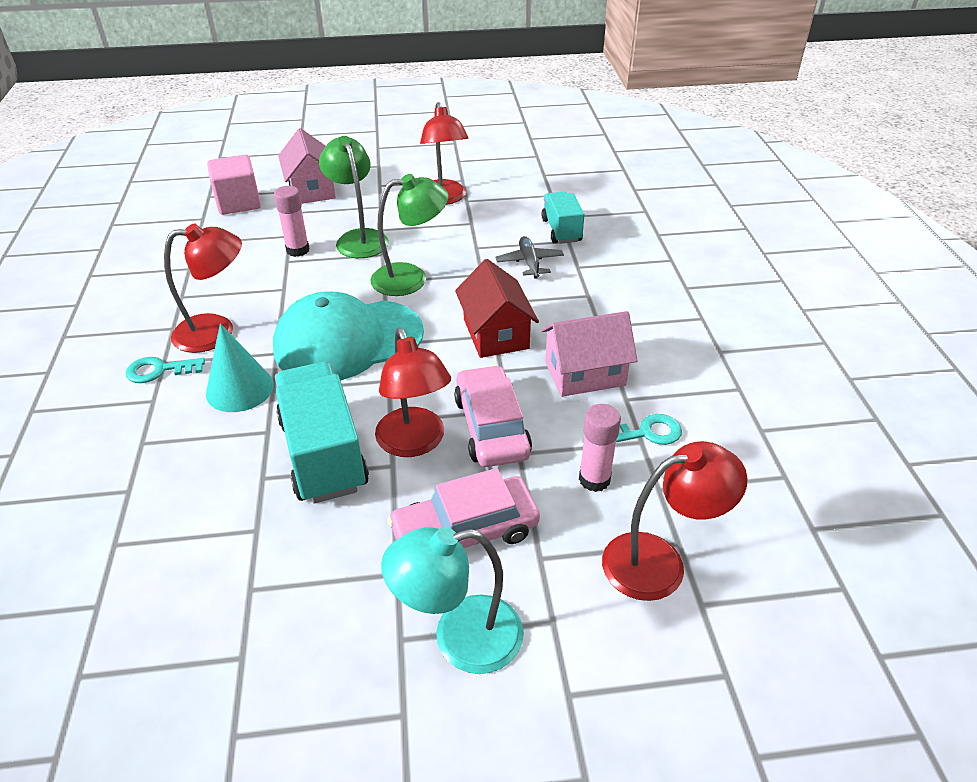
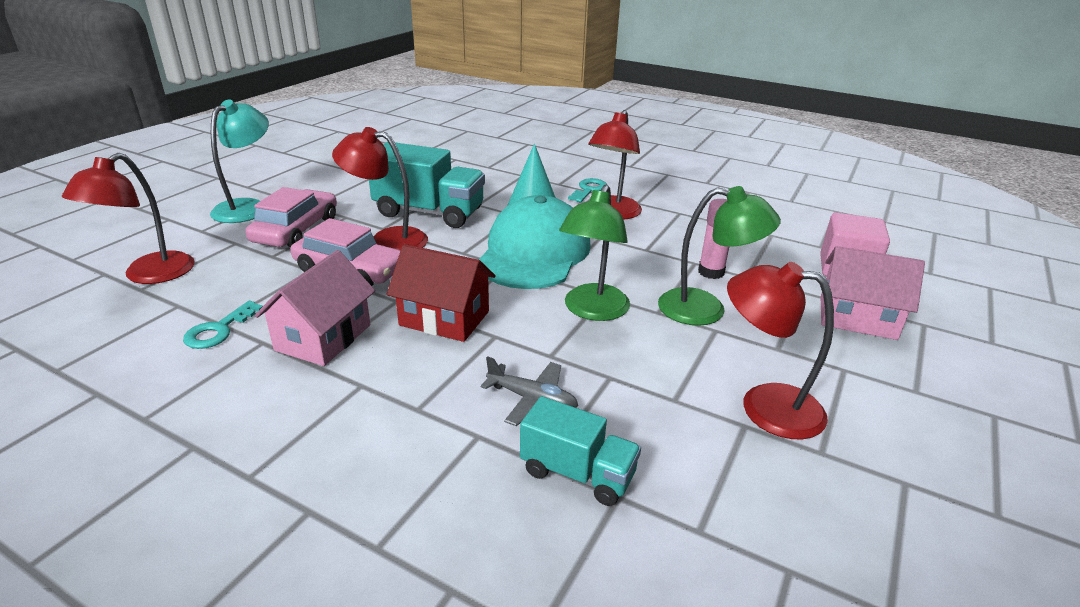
camera: 125 degrees right, 10 degrees down
(594, 479) = (237, 285): pink glue stick -> none

